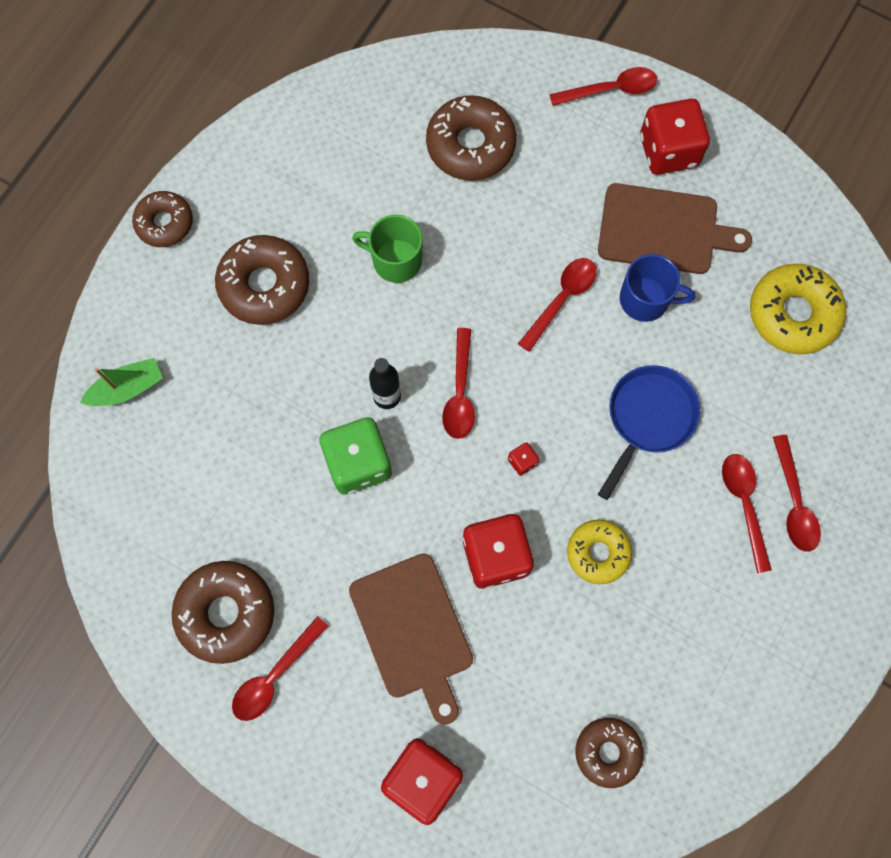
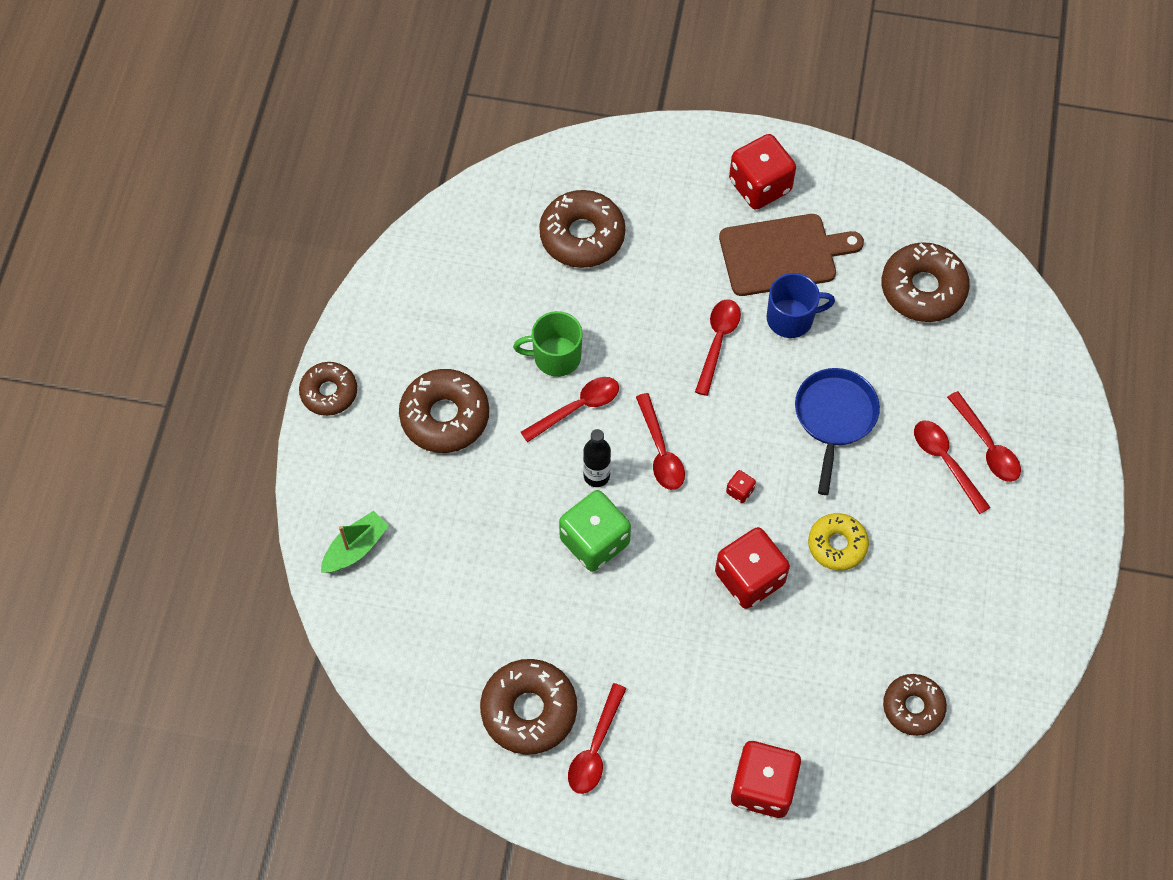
camera: 20 degrees left, 10 degrees down
(413, 631) = (702, 667): brown cutting board -> none
(610, 90) = (687, 149): red spoon -> red spoon (577, 408)
(793, 314) = (923, 289): yellow donut -> brown donut

